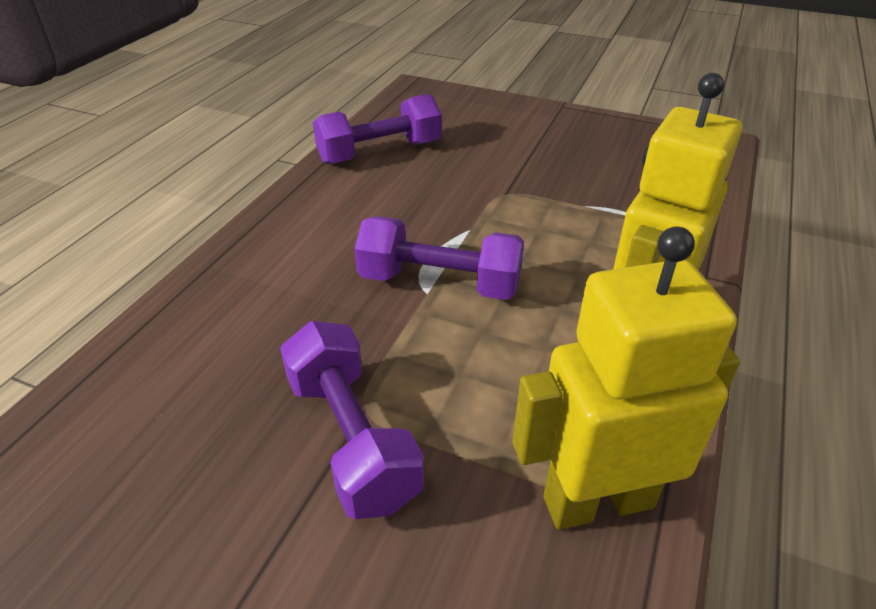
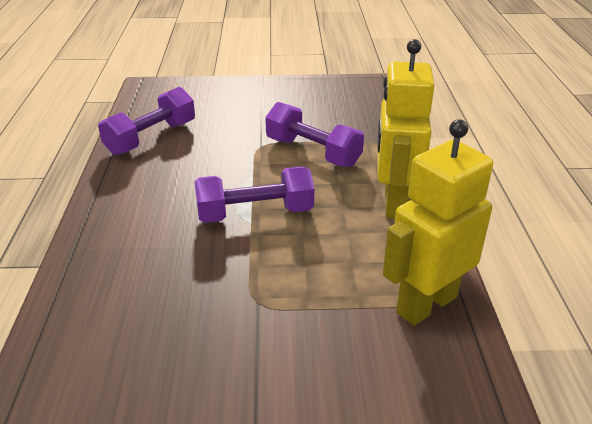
camera: 25 degrees left, 5 degrees down
(351, 439) = (261, 322): purple dumbbell -> purple dumbbell (312, 152)

